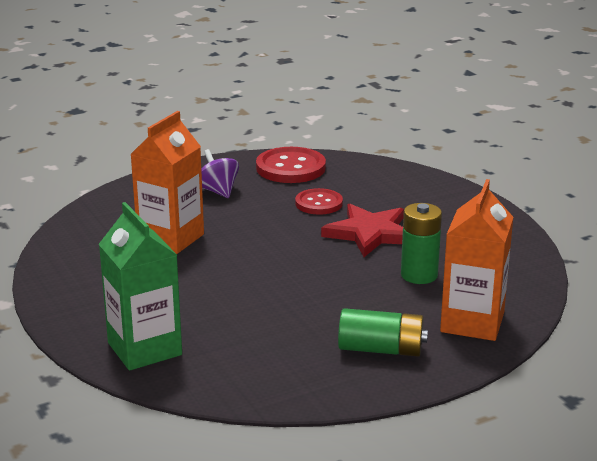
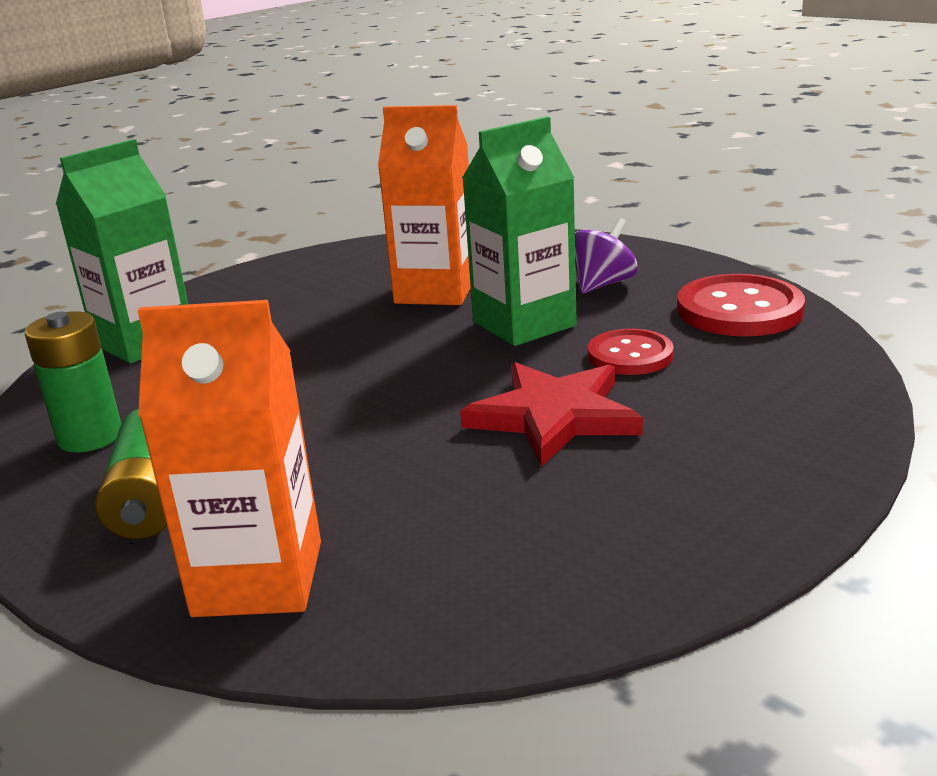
camera: 75 degrees right, 0 degrees up
(251, 221) = (524, 324): none -> green carton
(419, 275) = (422, 490): green battery -> green battery (90, 437)

